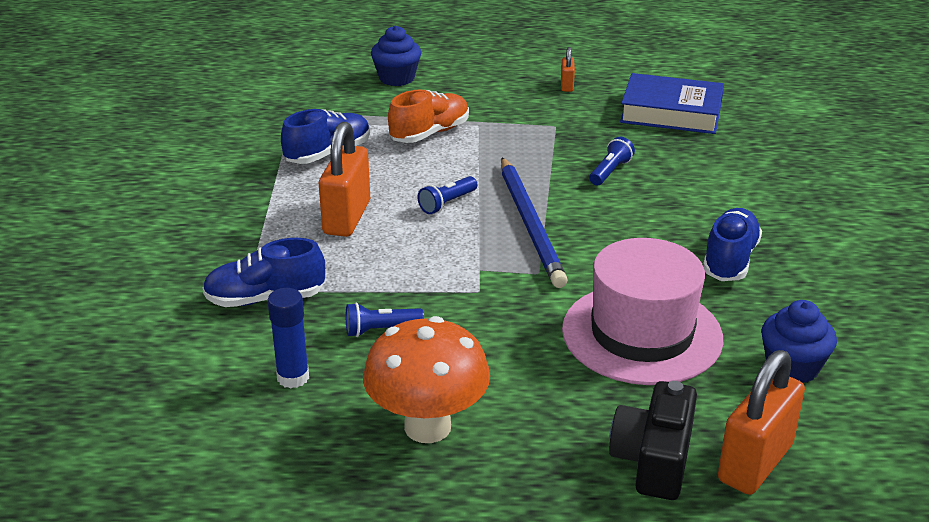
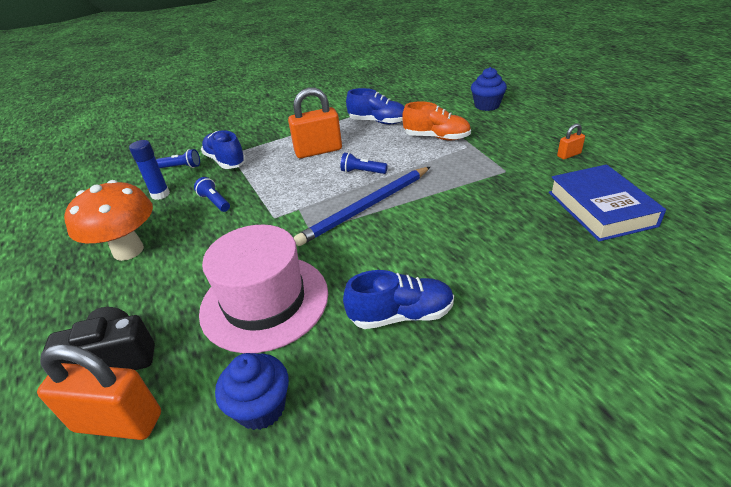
camera: 65 degrees right, 5 degrees up
(610, 171) = (471, 213): blue flashlight -> blue flashlight (181, 167)

